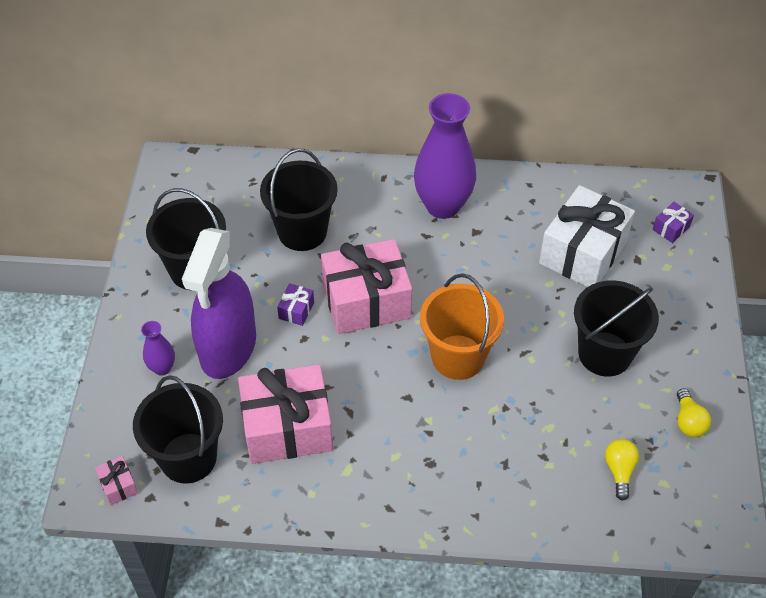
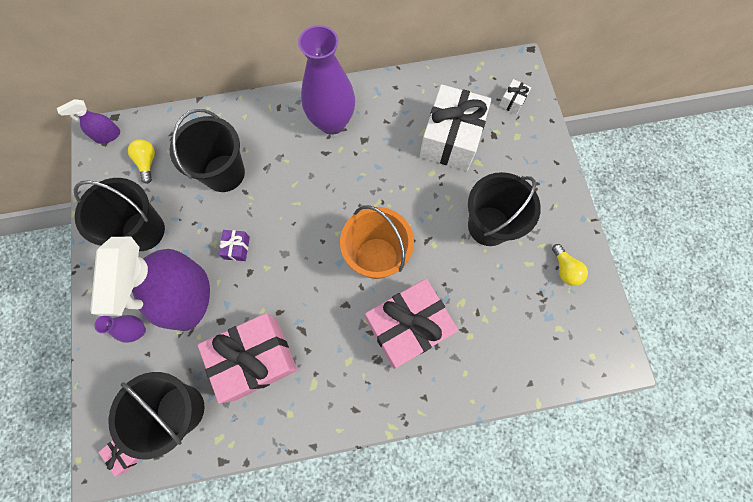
camera: 15 degrees left, 20 degrees up
(181, 167) = (108, 135): none -> purple spray bottle
(366, 301) = (292, 225): pink gift -> pink gift (408, 327)
(619, 471) = (524, 327): yellow light bulb -> yellow light bulb (147, 162)
(671, 228) = (512, 101): purple gift -> white gift

